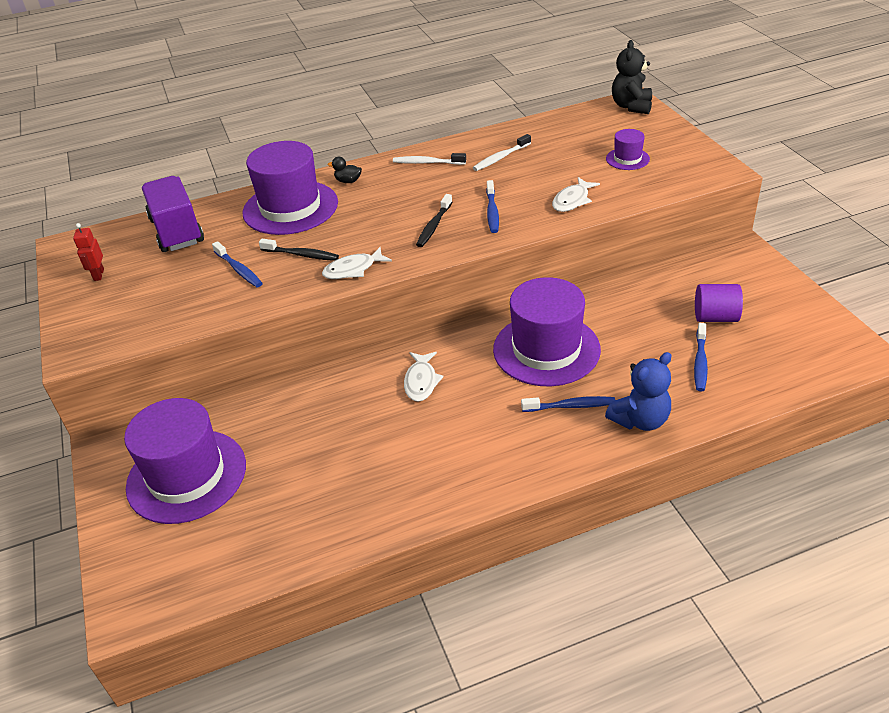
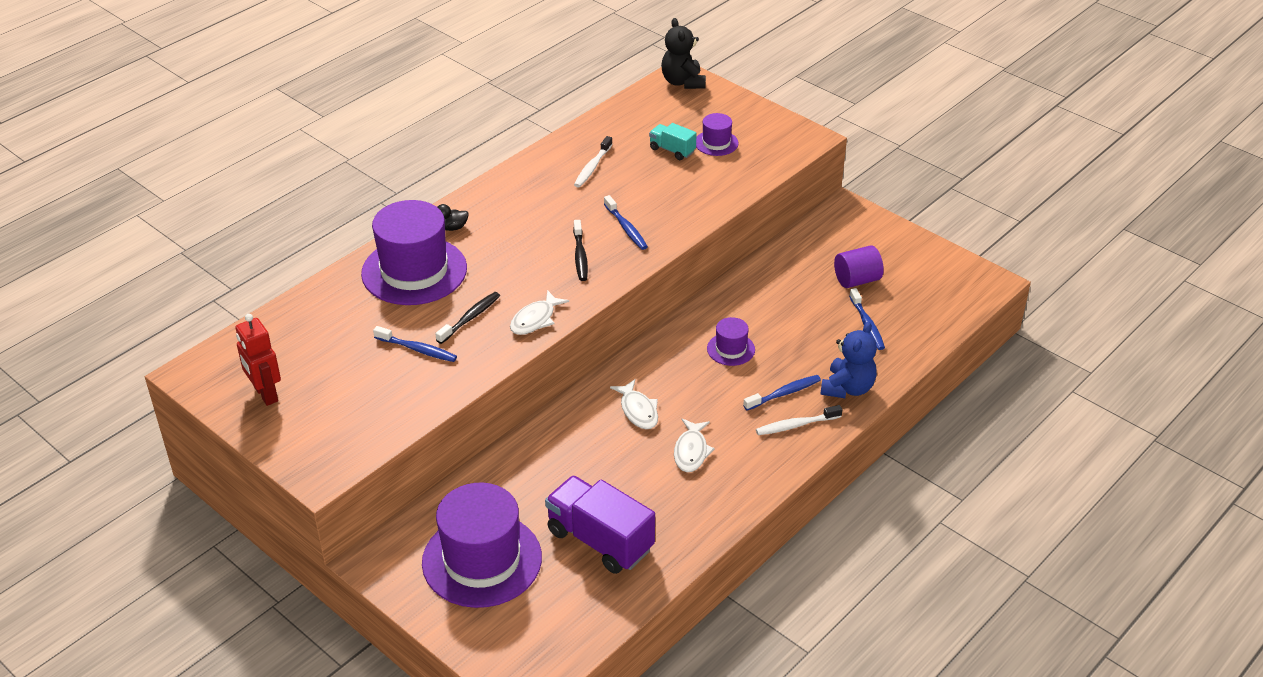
camera: 30 degrees left, 0 degrees up
(98, 275) = (265, 394): red robot -> red robot, size x1.55
(177, 231) = (309, 326): purple truck -> purple truck (600, 540)
(302, 255) = (470, 318): black toothbrush -> black toothbrush turned 45 degrees counterclockwise
(427, 163) = (520, 189): white toothbrush -> white toothbrush (796, 425)
(546, 349) = (731, 349): purple hat -> purple hat, size x0.46
(572, 200) = (694, 199): white fish -> white fish (691, 451)
(582, 157) = (672, 150): none -> turquoise truck

